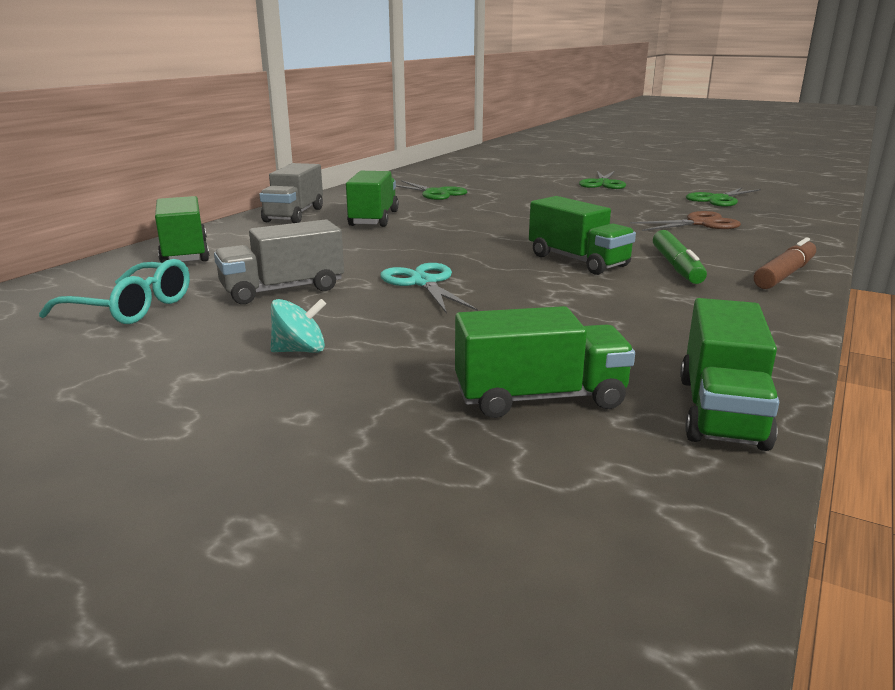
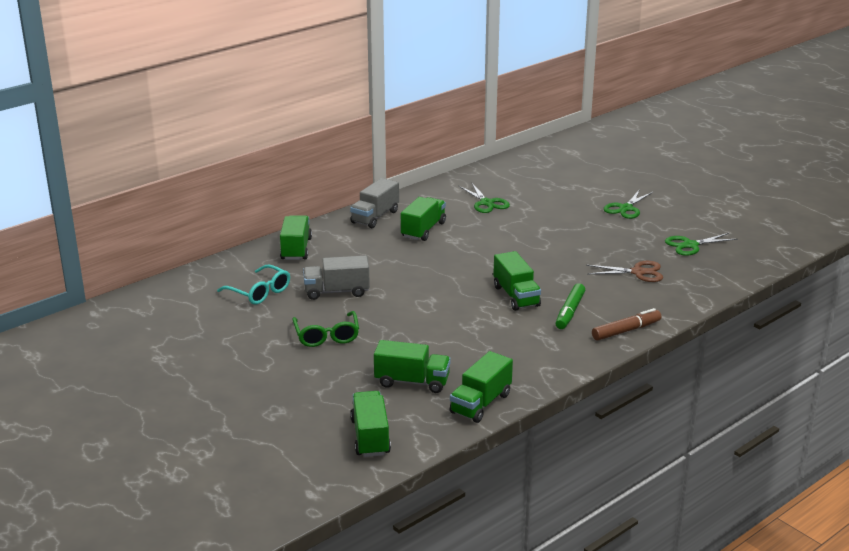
camera: 20 degrees right, 5 degrees up
(300, 350) = (326, 336): turquoise spinning top -> green glasses
(423, 282) = (413, 299): turquoise scissors -> none
(562, 548) = (370, 437): none -> green truck

